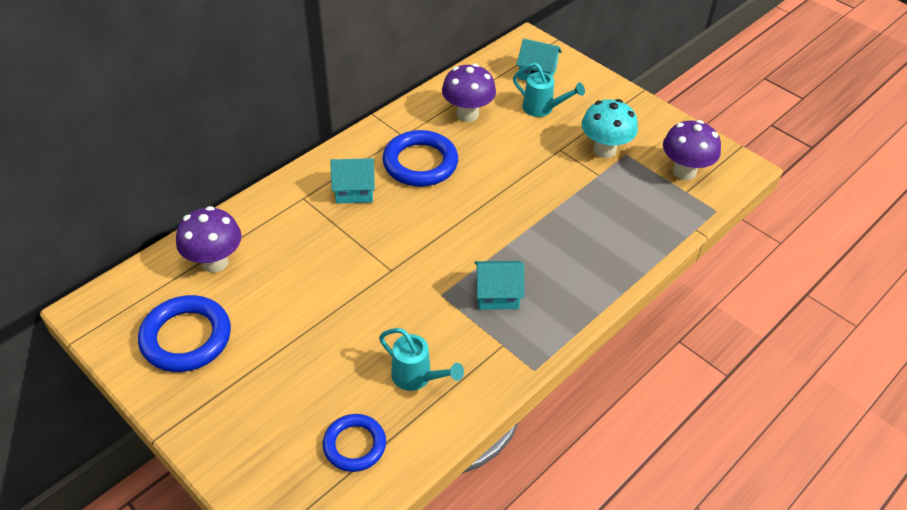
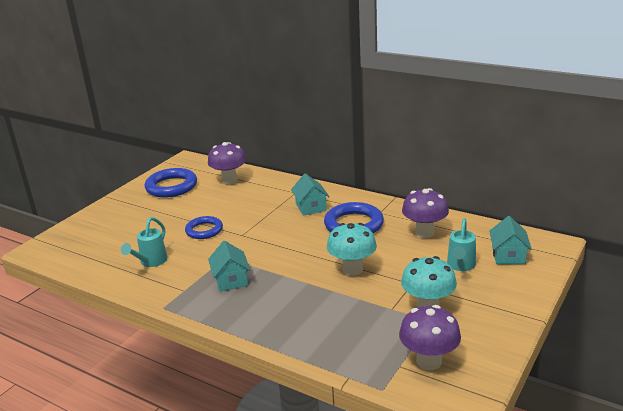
camera: 80 degrees right, 20 degrees down
(354, 445) = (99, 251): blue ring -> blue ring (204, 230)
(517, 186) = (352, 269): none -> turquoise mushroom

